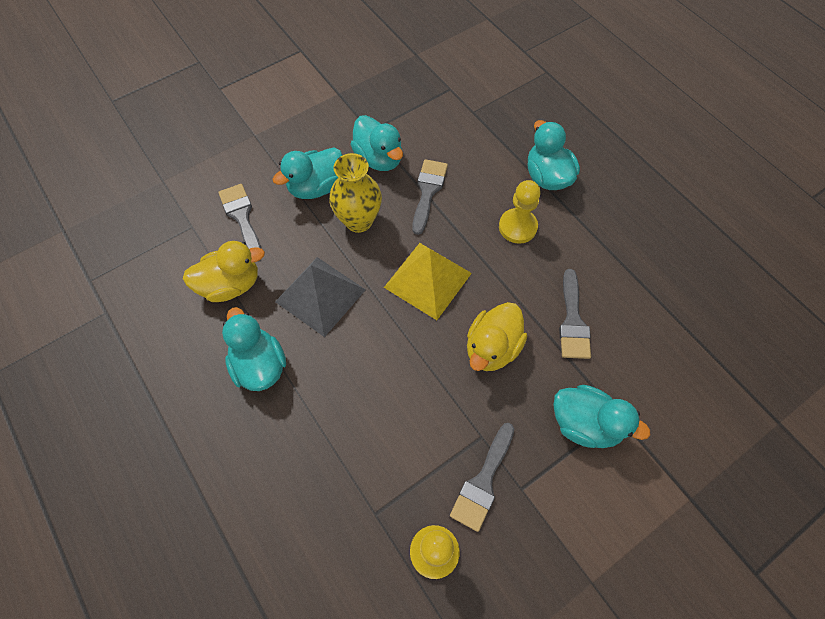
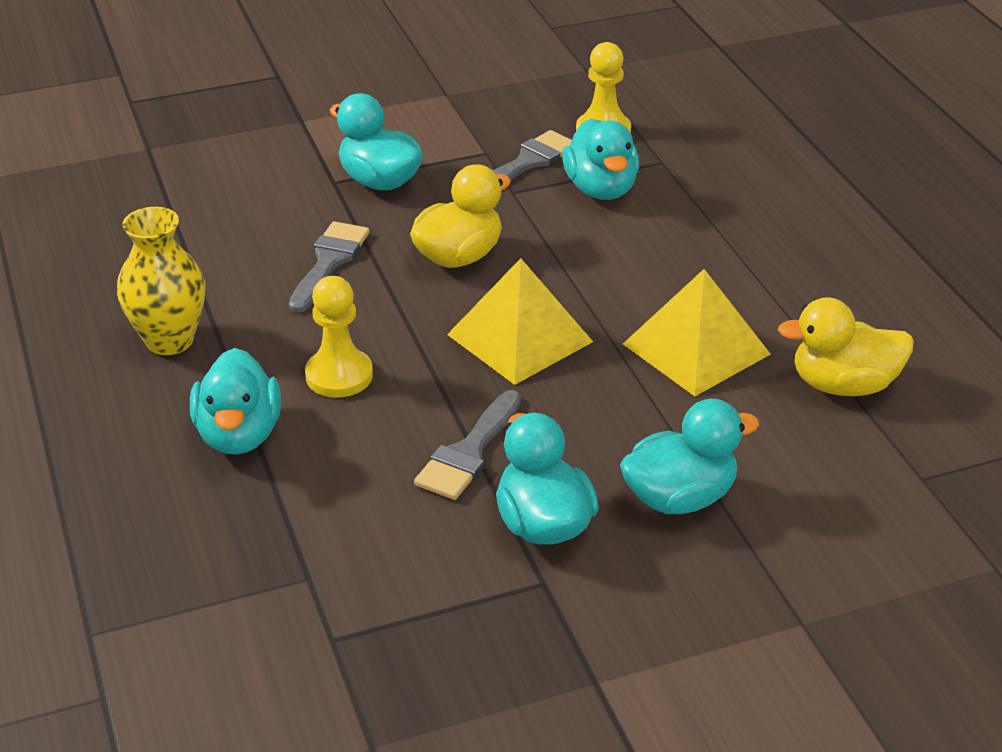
camera: 165 degrees left, 25 degrees down
(242, 217) = (827, 475): grey brush -> none
(259, 365) = (796, 293): turquoise duck -> turquoise duck (601, 189)
(320, 295) = (696, 349): grey pyramid -> yellow pyramid
(358, 221) = (610, 432): yellow vase -> yellow vase (169, 340)

